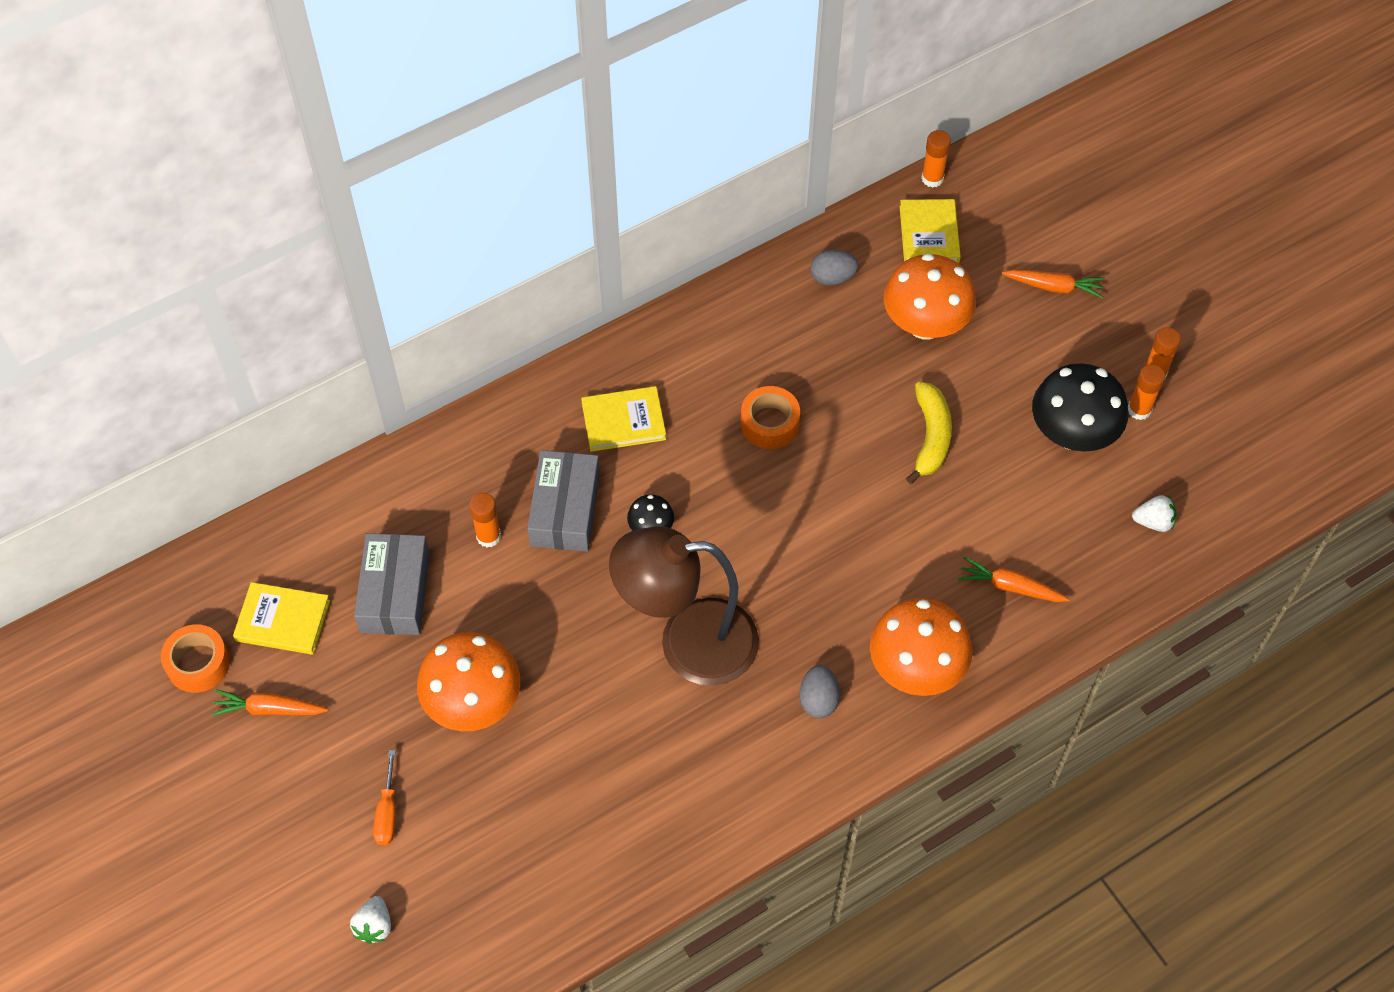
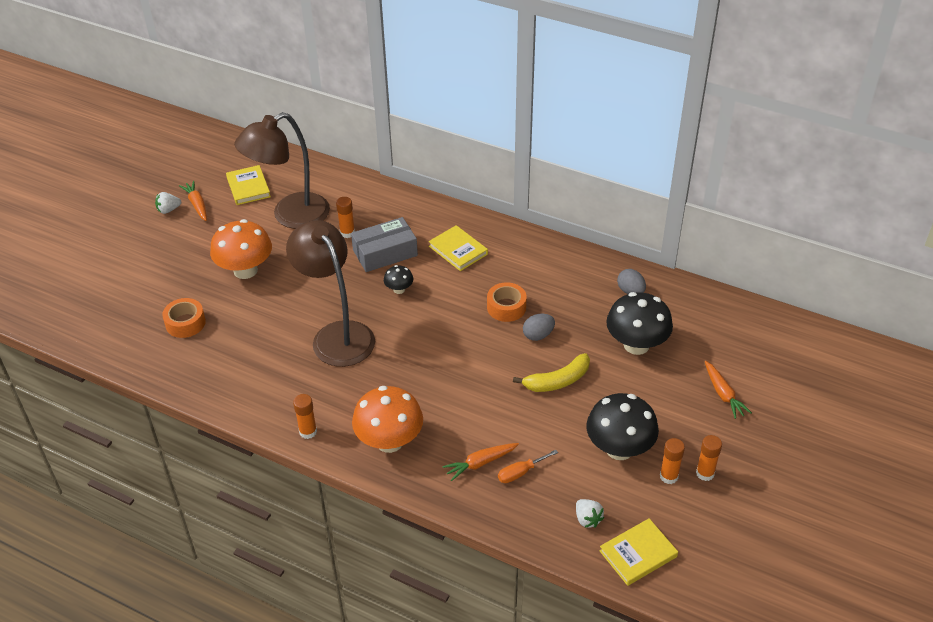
camera: 60 degrees right, 15 degrees down
(198, 663) = (207, 172): orange tape -> orange tape (185, 323)
(374, 926) = (98, 291): white strawberry -> white strawberry (168, 210)
(387, 812) = (164, 268): orange screwdriver -> orange screwdriver (520, 472)
(395, 592) = (290, 216): grey box -> brown lamp
(818, 700) = (338, 405): grey egg -> grey egg (538, 335)
(925, 324) = (636, 345): orange mushroom -> black mushroom
(929, 234) = (703, 320): yellow book -> yellow book (638, 554)
(932, 178) = (746, 304): orange glue stick -> orange glue stick (308, 432)
(1010, 587) = (480, 463): orange carrot -> orange carrot turned 105 degrees counterclockwise

